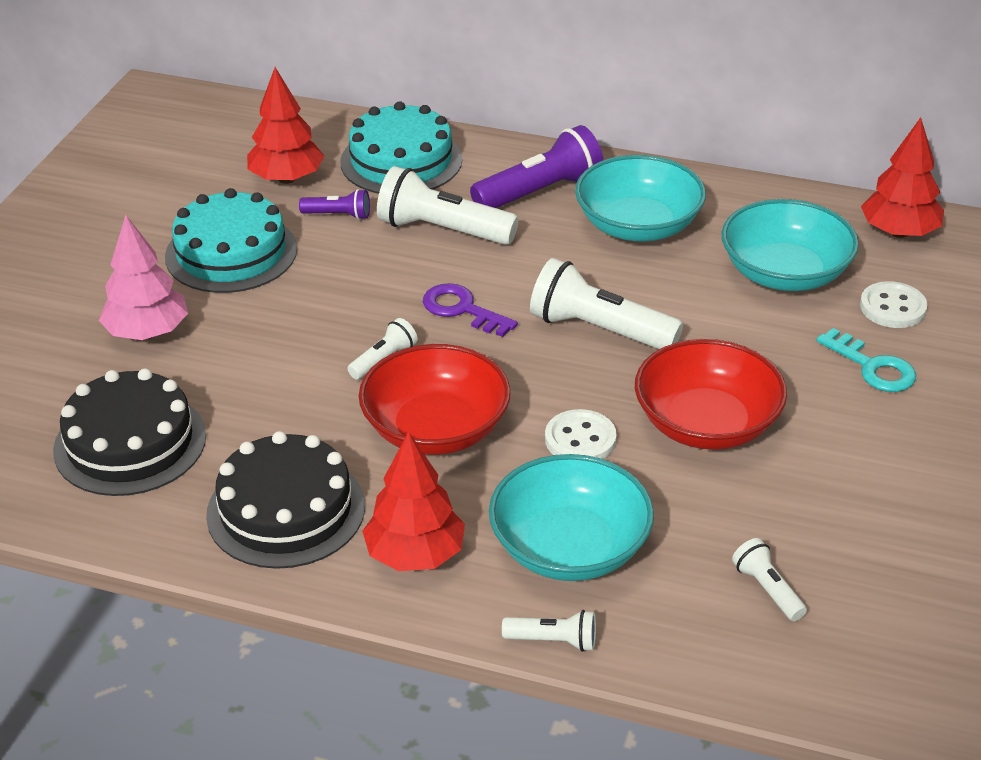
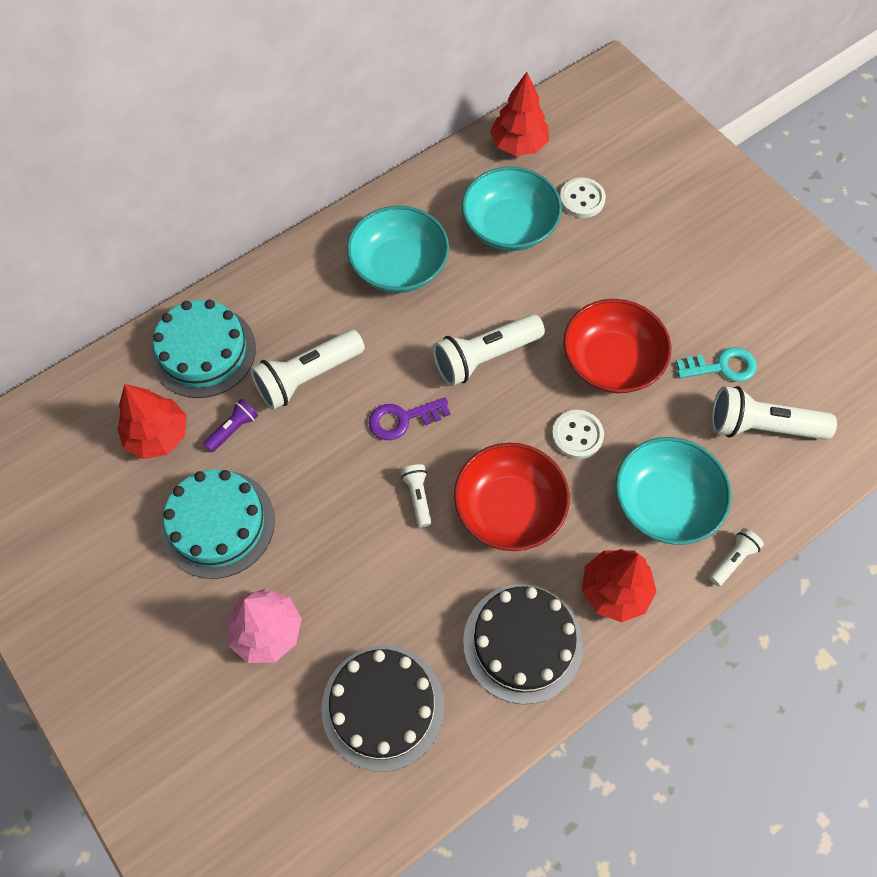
camera: 55 degrees left, 25 degrees up
(540, 192) = (316, 294): purple flashlight -> none
(767, 589) = (761, 426): white flashlight -> white flashlight, size x1.96
(872, 367) = (624, 247): turquoise key -> turquoise key (722, 367)

